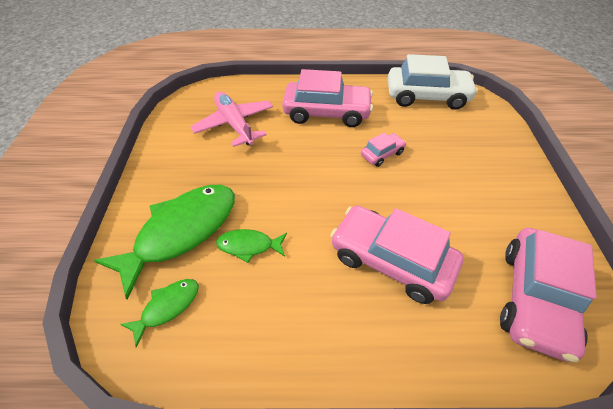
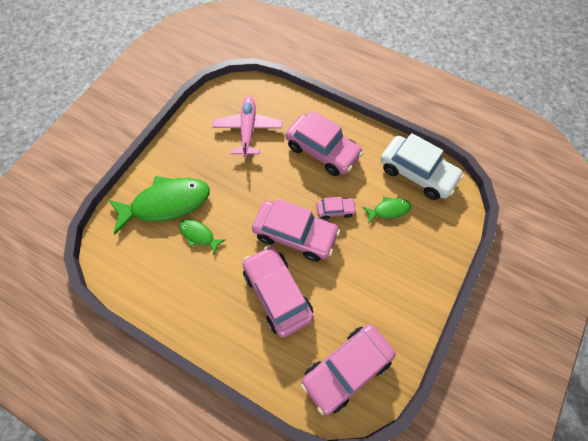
camera: 30 degrees right, 15 degrees up
(167, 307) = (134, 250): green fish -> green fish (389, 210)
(360, 193) = (295, 234): none -> pink car

